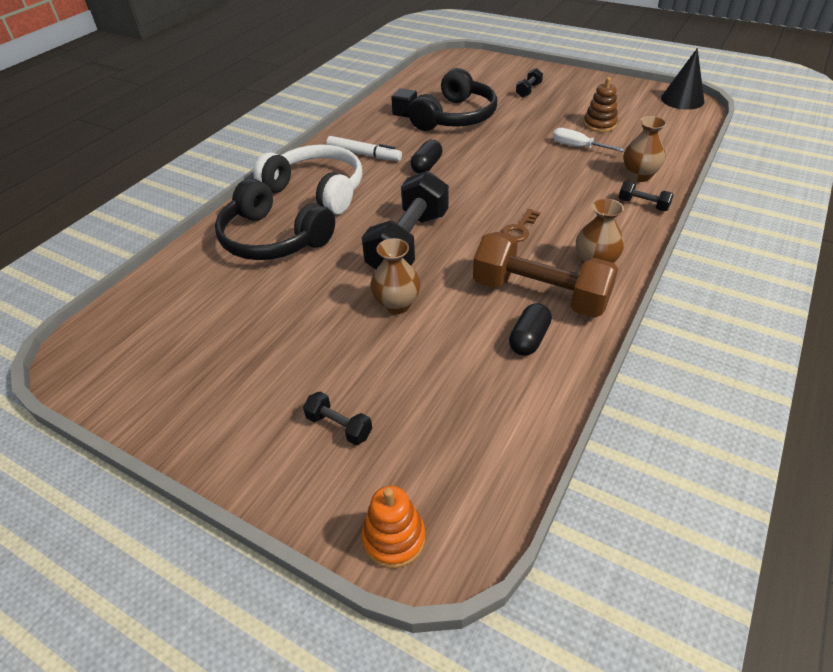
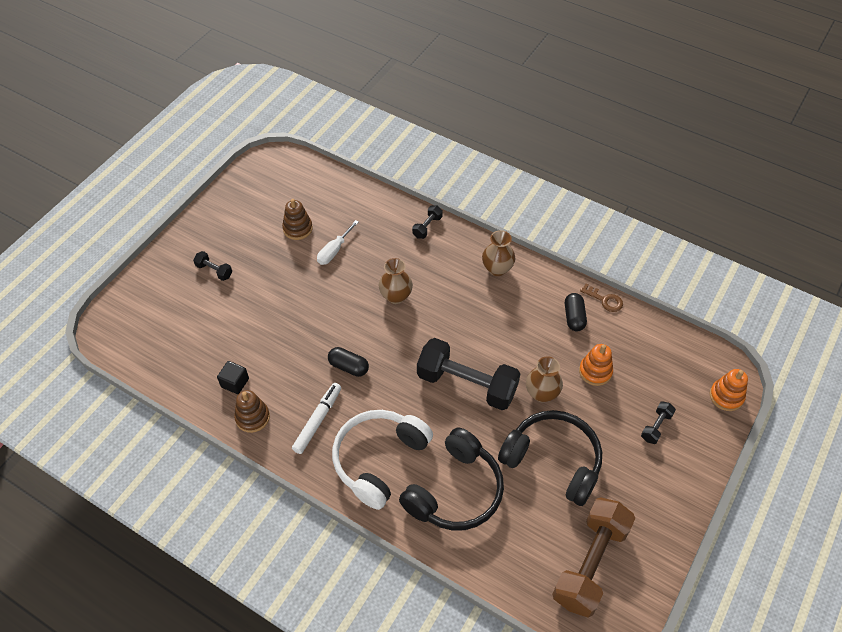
camera: 90 degrees left, 10 degrees up
(369, 123) = (252, 417): none -> brown stacking toy
(434, 359) = (595, 371): none -> orange stacking toy
(455, 117) = (256, 338): black headphones -> black headphones (553, 461)
(519, 229) = (453, 308): brown key -> brown key (605, 300)
(529, 339) = (574, 317): black capsule -> black capsule turned 60 degrees clockwise
(540, 295) = (530, 305): brown dumbbell -> brown dumbbell (590, 563)
(639, 176) = (386, 220): brown vase -> brown vase (396, 296)
(682, 100) = (265, 163): black cone -> none

